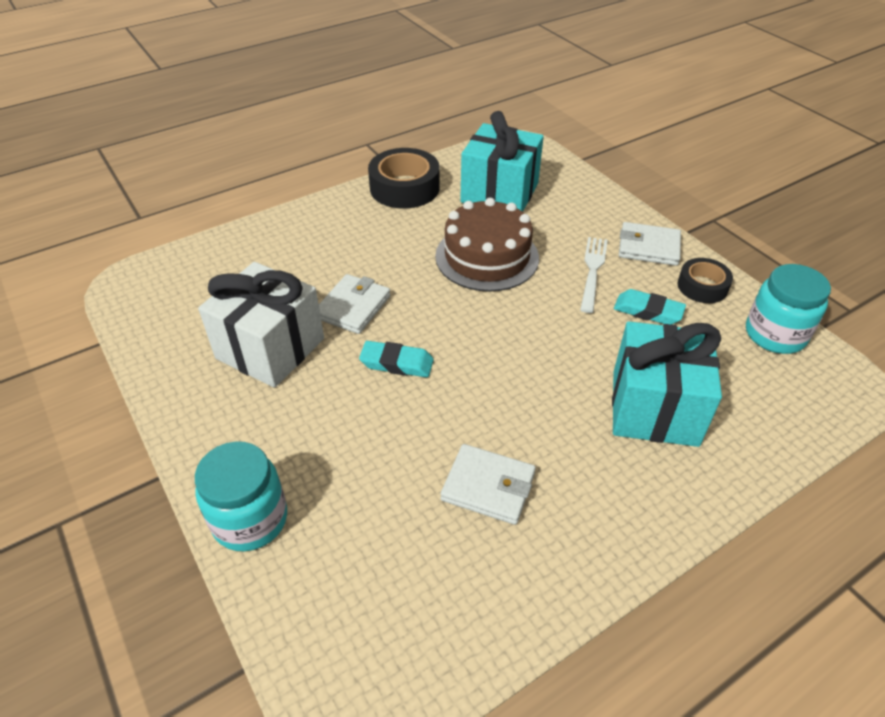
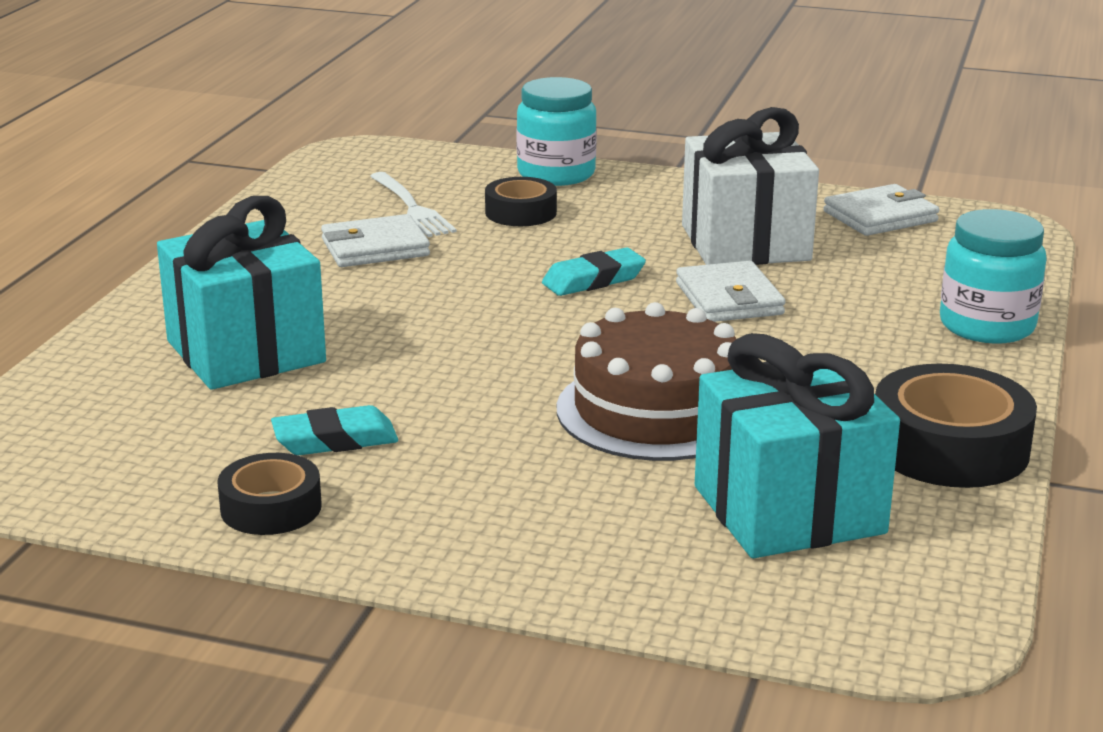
camera: 140 degrees right, 20 degrees down
(344, 473) = (521, 212): none -> black tape
(592, 270) = (474, 458): white fork -> white fork (412, 208)
(648, 247) = (415, 532): white wallet -> white wallet (880, 216)
(775, 334) = (110, 487): turquoise jar -> turquoise jar (987, 326)

